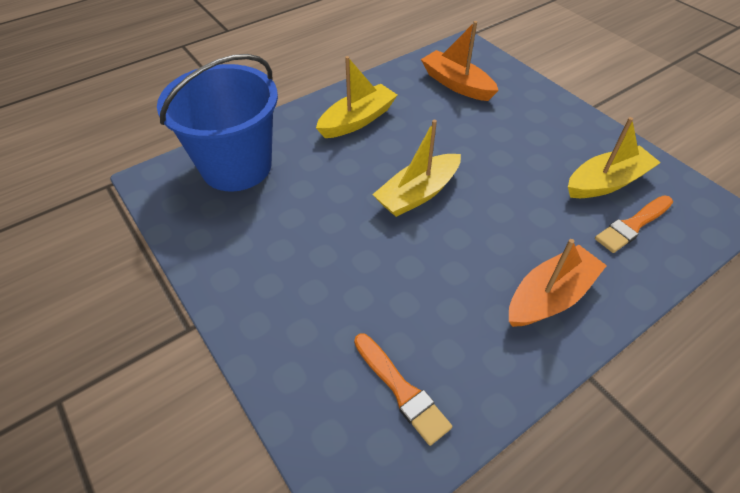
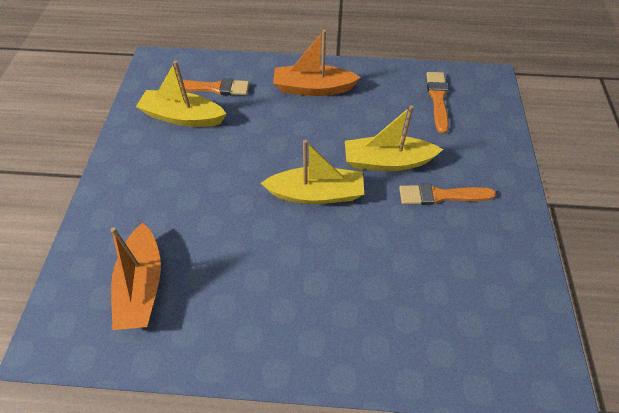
camera: 140 degrees left, 5 degrees up
(236, 166) = (451, 334): blue bucket -> none
(309, 260) = (441, 195): none -> orange brush
(357, 120) = (287, 310): yellow boat -> yellow boat (387, 161)

